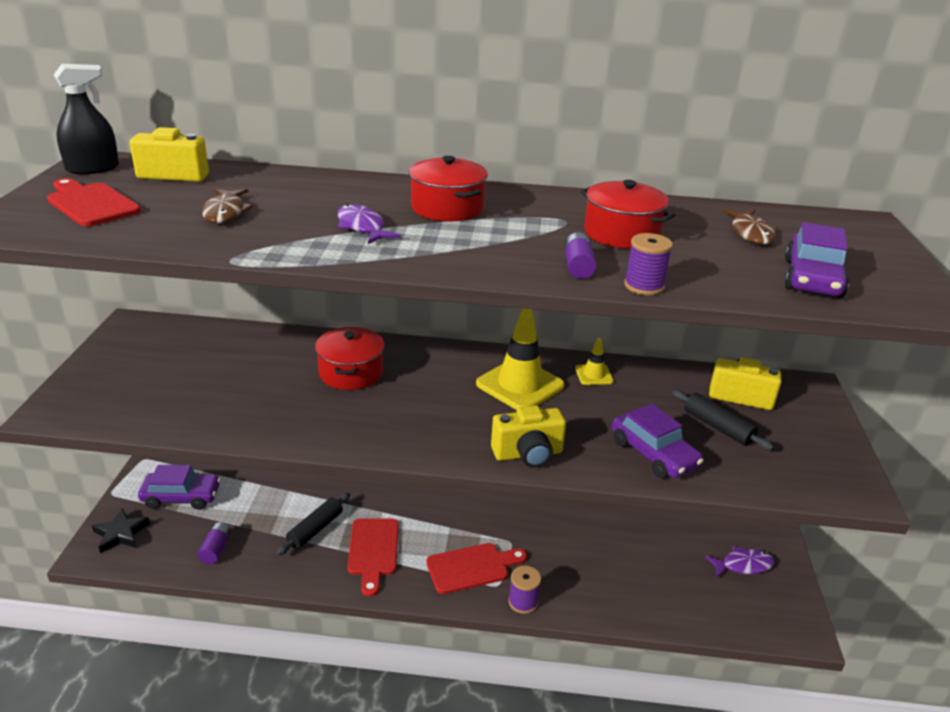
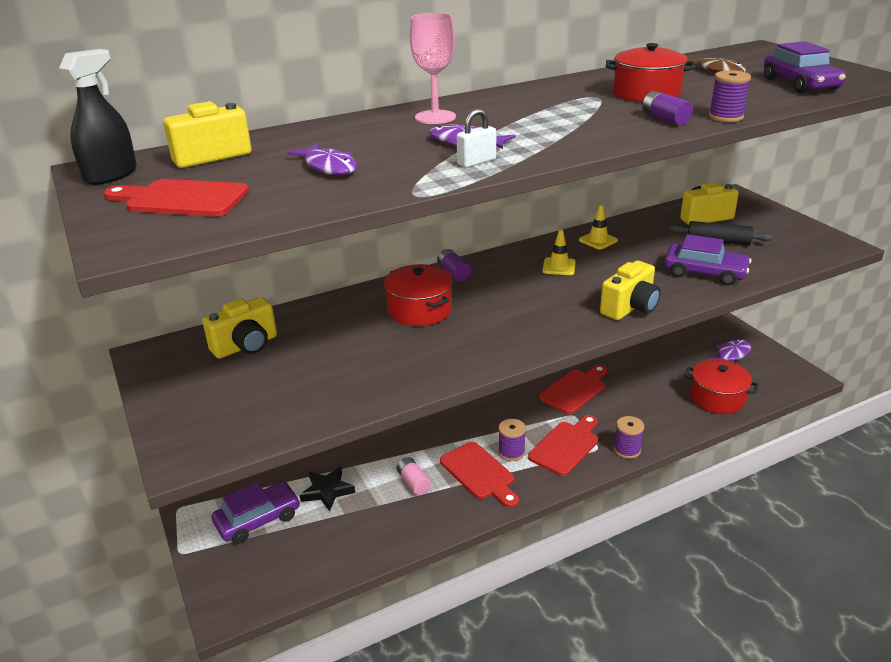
camera: 30 degrees left, 0 degrees up
(121, 534) = (235, 579): black star -> black star (327, 491)
(195, 346) = (246, 346): none -> yellow camera
(216, 549) = (344, 542): purple battery -> purple battery (453, 273)
(225, 212) = (329, 167): brown fish -> purple fish
(315, 529) = (413, 482): black rolling pin -> pink battery
(332, 249) = (476, 162): none -> white padlock
(389, 195) = (435, 117): none -> pink goblet
(419, 547) = (511, 452): none -> purple spool
(447, 208) = (498, 112): red pot -> red pot (717, 398)
(520, 385) = (559, 267): yellow traffic cone -> yellow traffic cone, size x0.50
(540, 519) = (575, 390): none -> red cutting board

